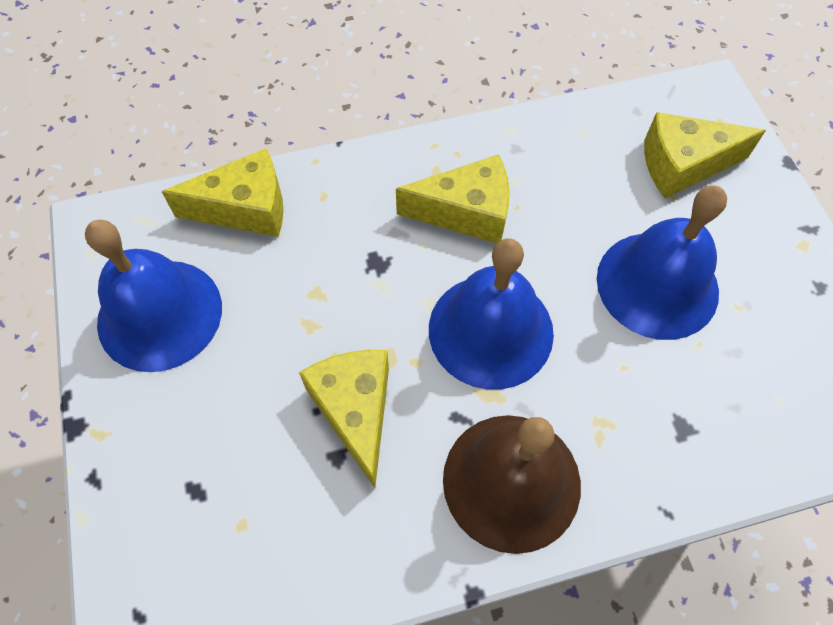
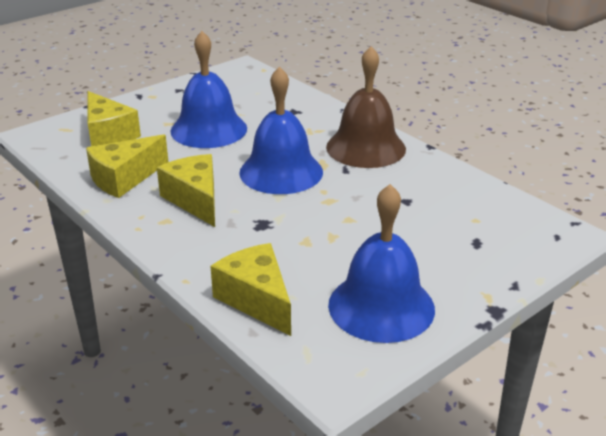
camera: 115 degrees left, 30 degrees down
(355, 411) = (373, 202): yellow cheese -> yellow cheese (124, 178)

